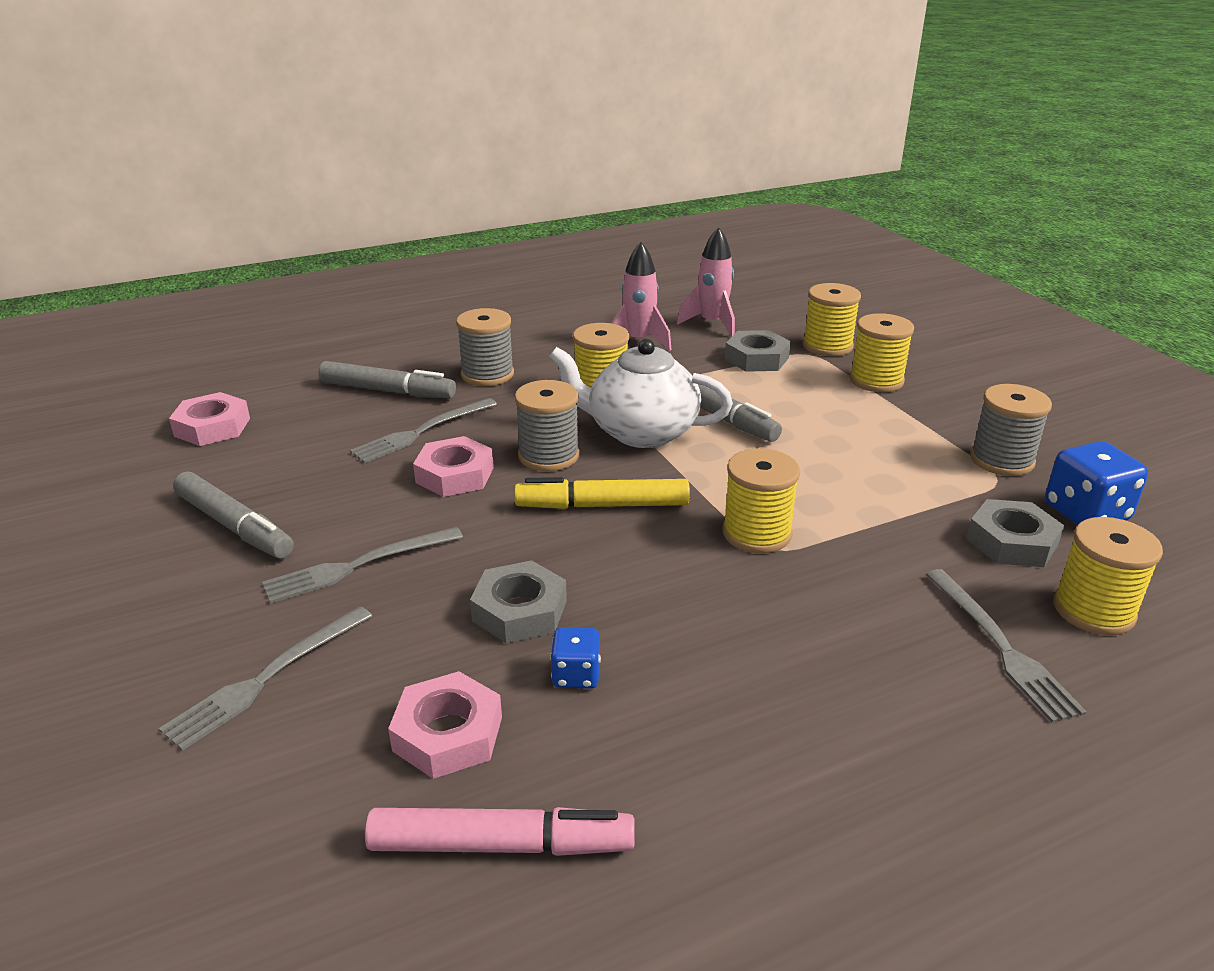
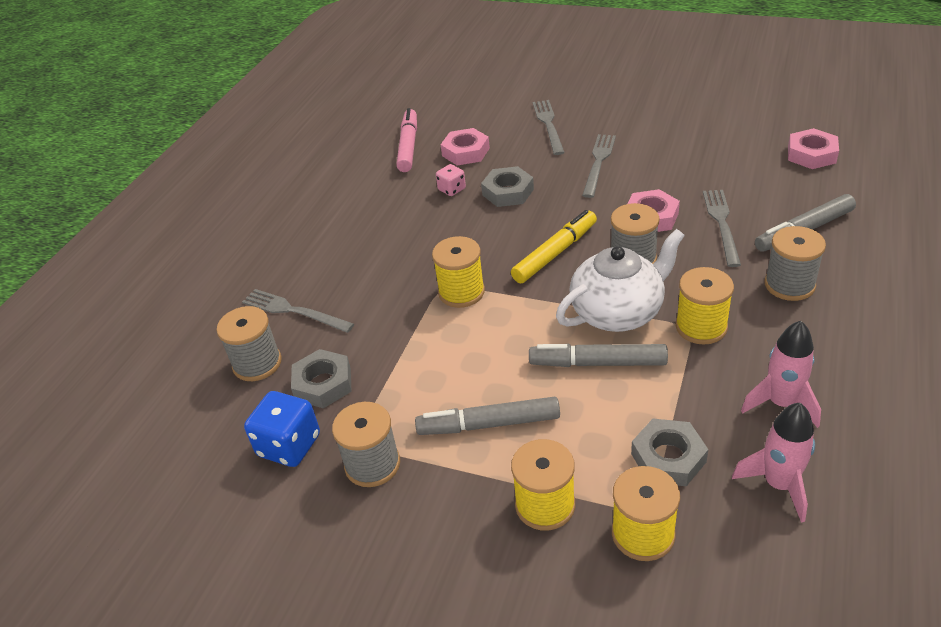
camera: 140 degrees right, 10 degrees up
(235, 526) = (677, 140): grey marker -> grey marker (489, 424)
(501, 844) = (408, 146): pink marker -> pink marker turned 135 degrees clockwise
(576, 675) = (452, 189): blue dice -> pink dice
(1093, 610) = (257, 363): yellow spool -> grey spool

